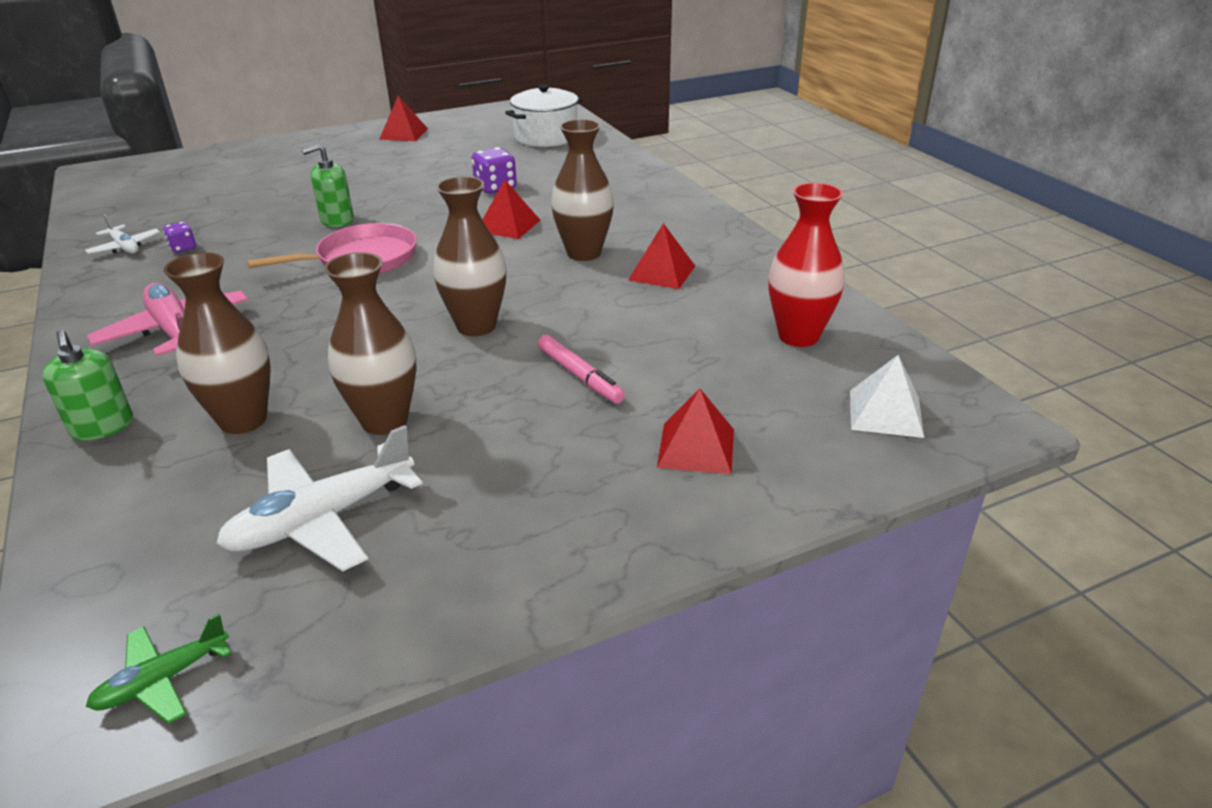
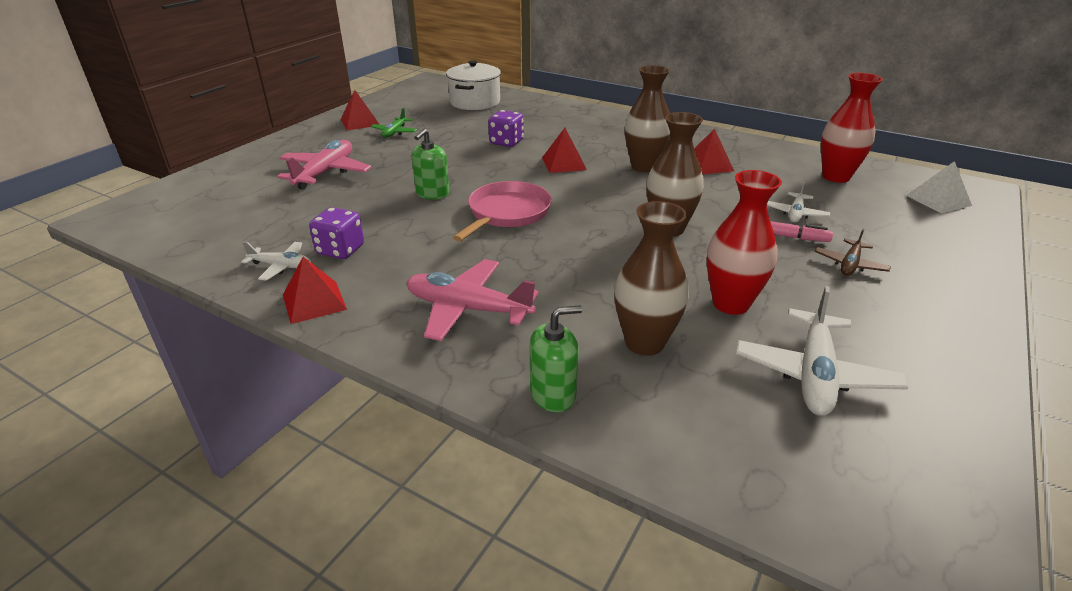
camera: 35 degrees left, 0 degrees up
(102, 427) = (553, 394): green soap dispenser -> green soap dispenser turned 45 degrees counterclockwise
(163, 680) = (925, 510): green plane -> green plane (394, 132)
(183, 248) = (340, 250): purple dice -> purple dice, size x1.71
(292, 176) = (325, 173): none -> pink plane
(384, 421) = (730, 304): brown vase -> red vase
(592, 437) = (850, 264): none -> brown plane
(649, 360) = (795, 213): none -> white plane
(696, 448) = (902, 249): red pyramid -> red pyramid (314, 302)

